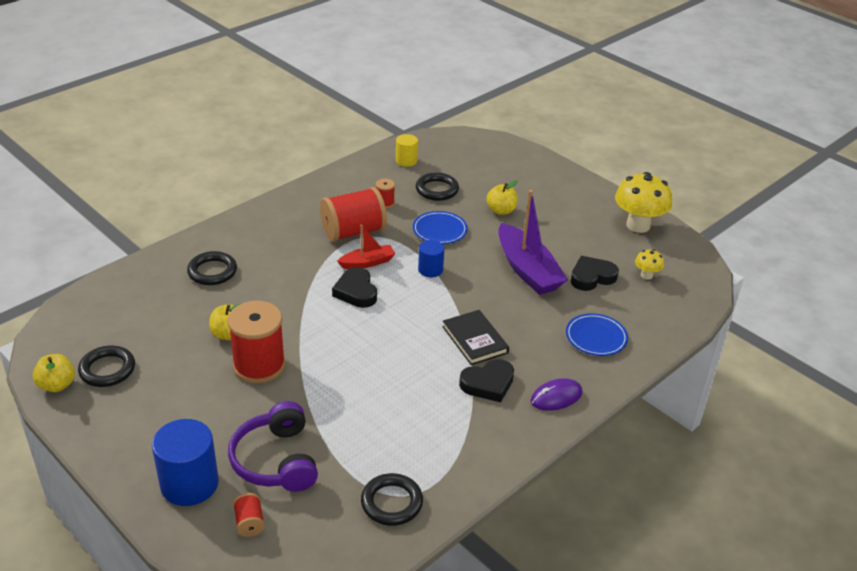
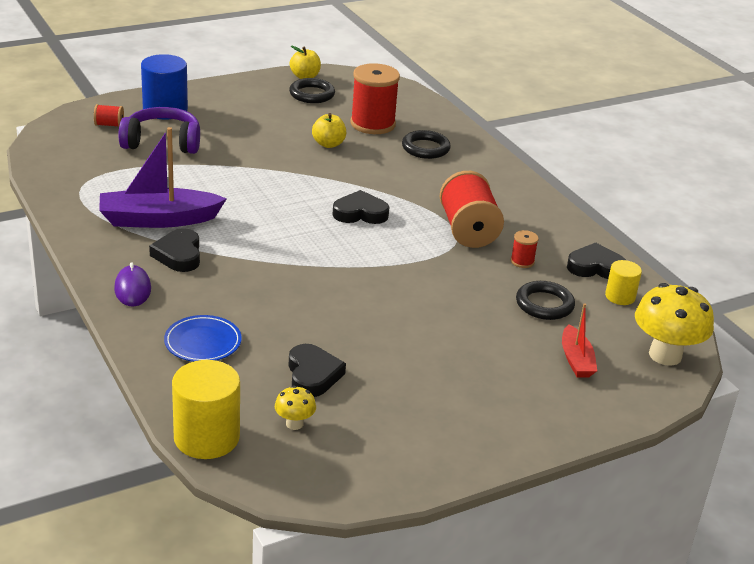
camera: 105 degrees right, 5 degrees down
(259, 365) = (278, 151): red spool -> red spool (372, 124)
(367, 263) = (407, 228): red boat -> red boat (576, 360)
(373, 172) = (595, 267): none -> black heart
(391, 502) = (79, 179): black ring -> none
(430, 270) = (378, 263): blue cylinder -> none
(439, 230) = (453, 286): blue plate -> none
(475, 340) = (247, 263): black book -> none
(501, 210) = (483, 343): yellow apple -> none
(527, 270) = (348, 329): purple boat -> purple boat (158, 219)
(638, 225) = (411, 458): yellow mushroom -> yellow mushroom (665, 355)
(691, 310) = (206, 437): none -> yellow cylinder

